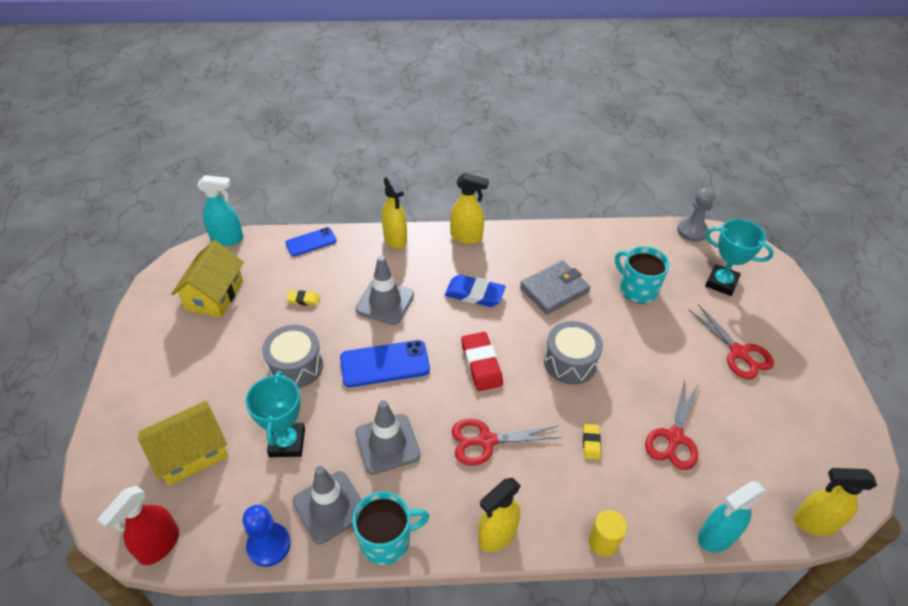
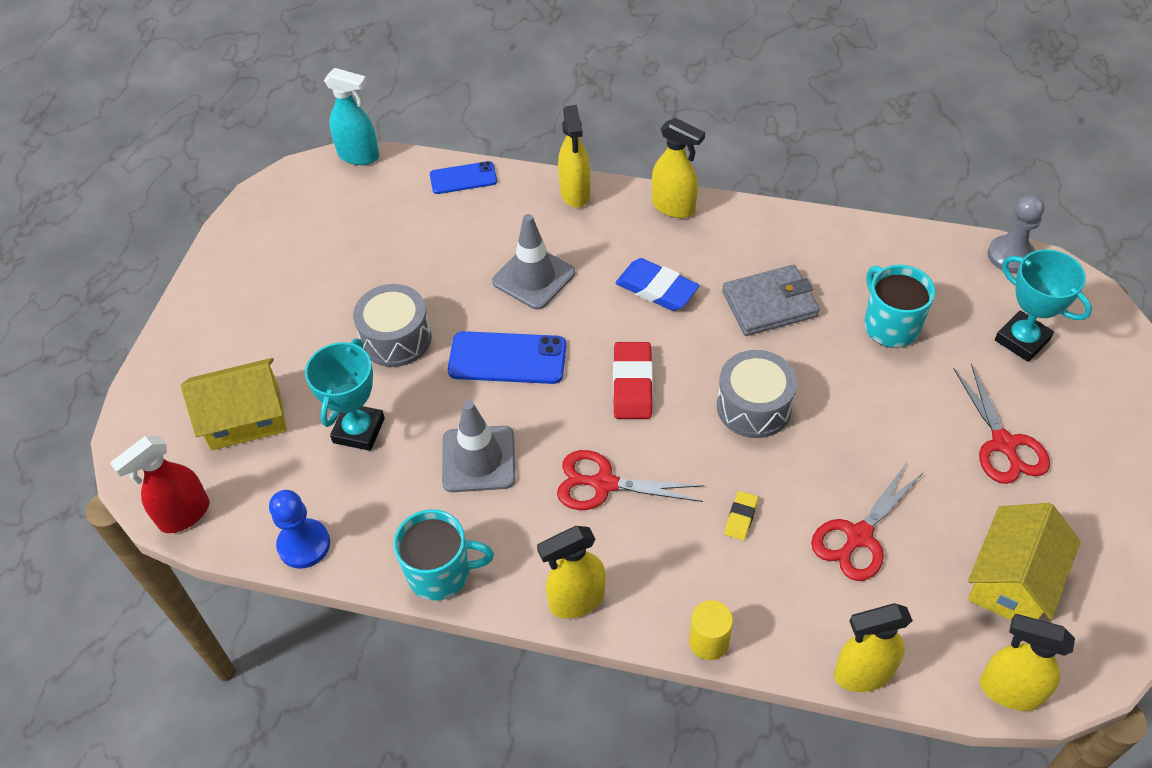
camera: 20 degrees right, 5 degrees up
(214, 295) = (323, 228): yellow house -> yellow house (1012, 580)
(303, 300) = (431, 254): yellow eraser -> none
(330, 507) = (386, 518): grey traffic cone -> none
(716, 537) = (862, 673): turquoise spray bottle -> yellow spray bottle

